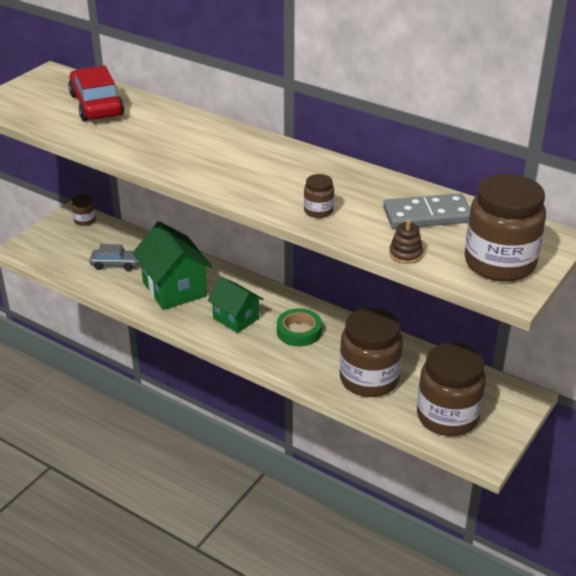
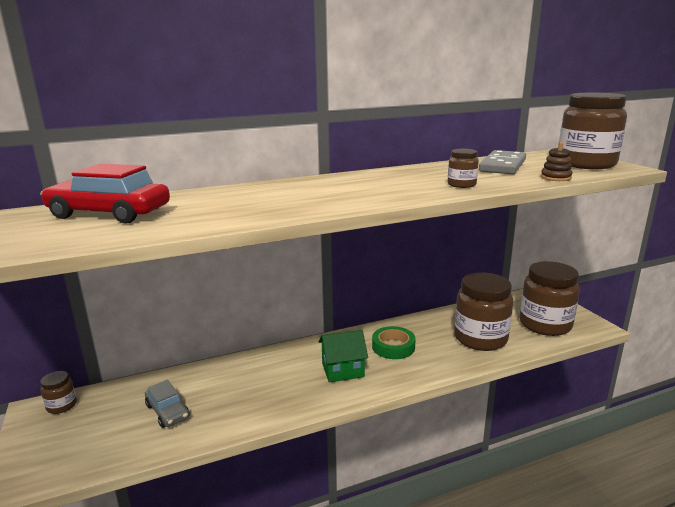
camera: 55 degrees left, 15 degrees down
(115, 264) = (167, 411): grey car -> grey car turned 105 degrees clockwise
(174, 289) = (258, 388): green house -> none

